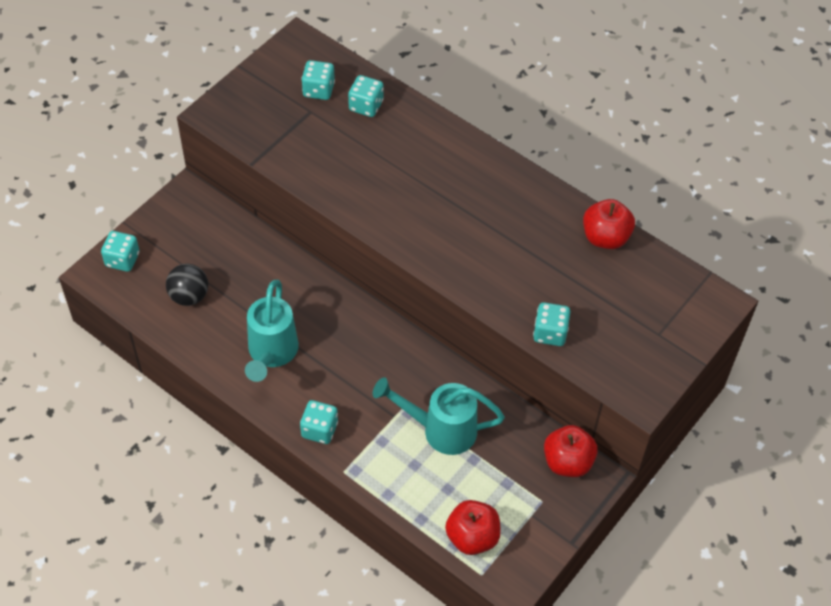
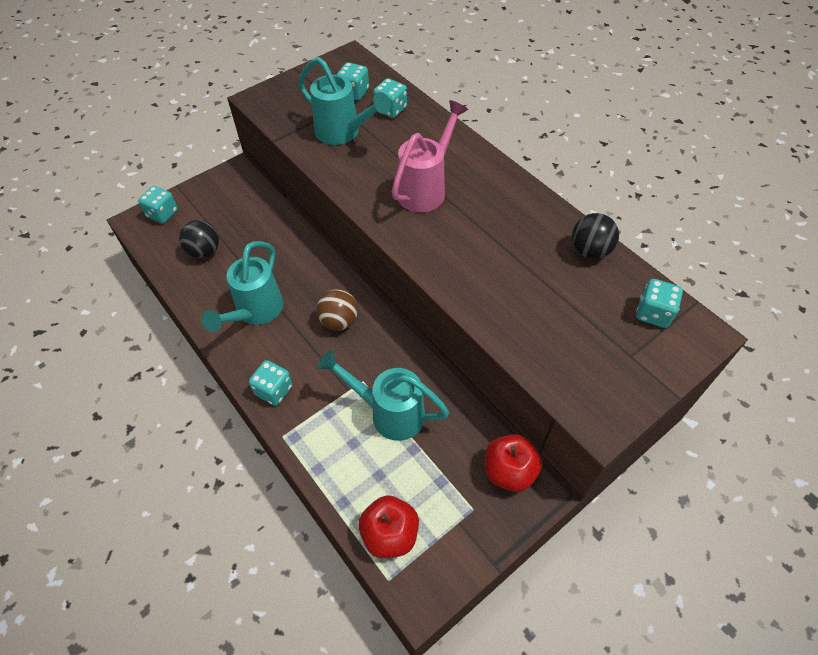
camera: 15 degrees right, 0 degrees up
(324, 143) = (343, 133): none -> turquoise watering can
(363, 348) = (339, 321): none -> brown ball
(430, 196) = (426, 188): none -> pink watering can
(550, 333) = (512, 334): turquoise dice -> turquoise dice (653, 313)
(605, 237) = (589, 251): red apple -> black ball

